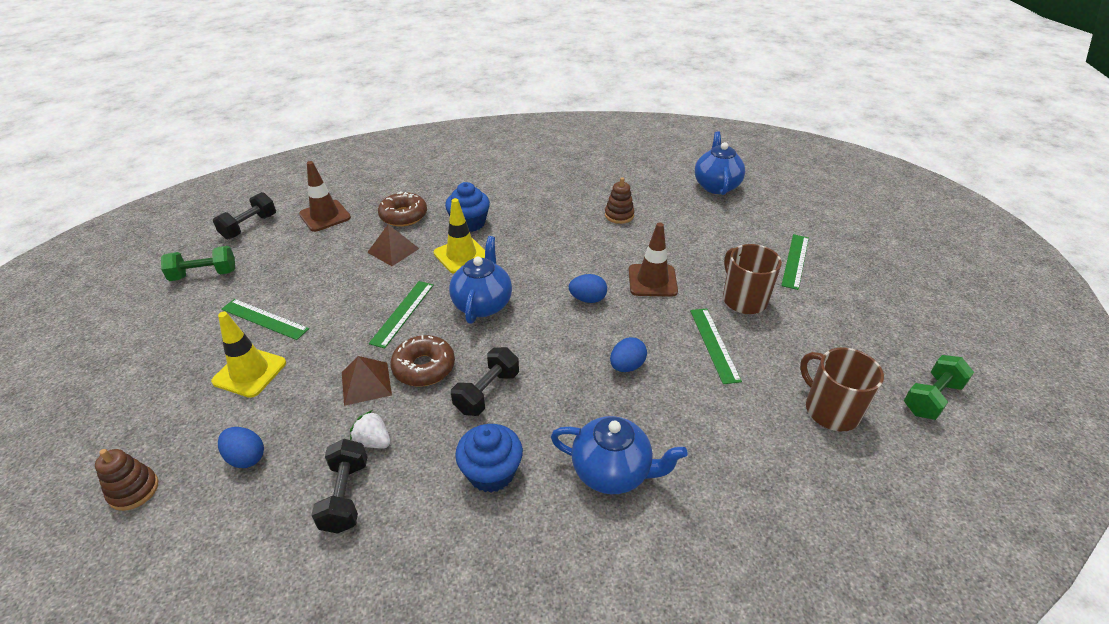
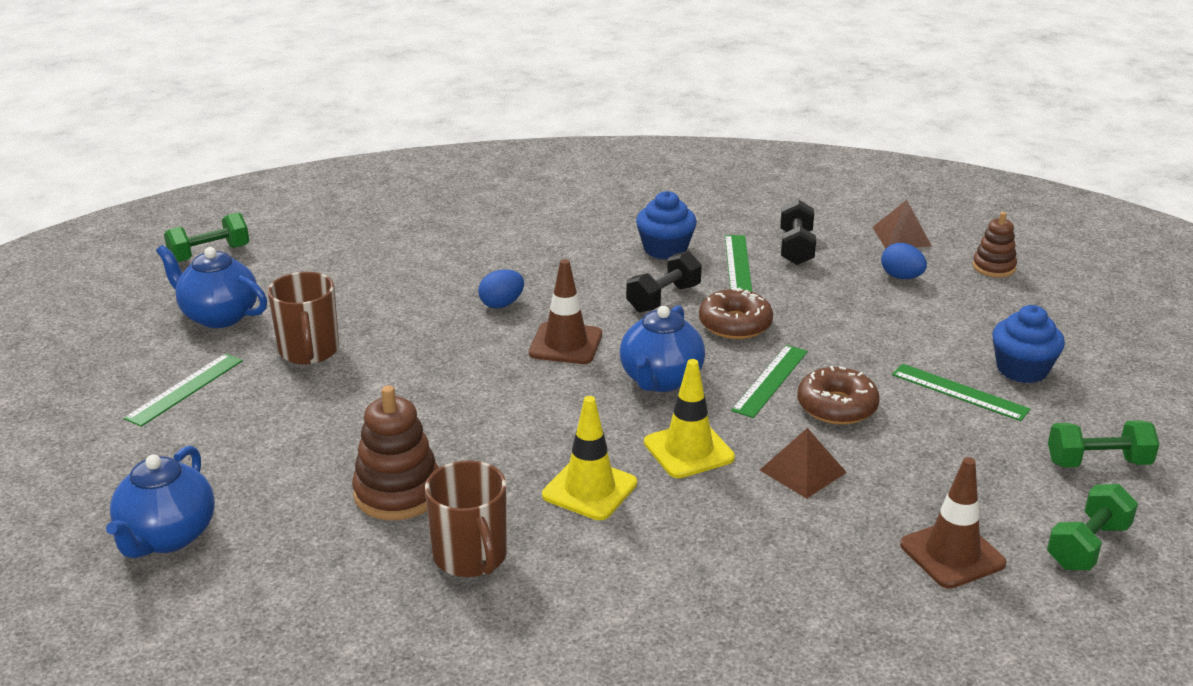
camera: 170 degrees left, 10 degrees down
(249, 227) = (1087, 546): black dumbbell -> green dumbbell
(249, 372) = (941, 339): yellow traffic cone -> yellow traffic cone (589, 489)
(366, 383) = (800, 317): brown pyramid -> brown pyramid (902, 236)
(373, 441) = (779, 276): white strawberry -> none
(403, 216) = (797, 537): brown donut -> brown donut (837, 406)
(469, 223) = (673, 508): blue cupcake -> blue cupcake (1022, 369)
(587, 299) = (515, 372): blue egg -> none
(612, 472) = (555, 240): blue teapot -> blue teapot (219, 316)
(619, 215) = (398, 493): brown stacking toy -> brown stacking toy, size x1.62
(652, 281) = (412, 385): brown traffic cone -> brown traffic cone (565, 344)
(714, 344) = (388, 312): green ruler -> green ruler (738, 264)
(830, 410) = (319, 256): brown mug -> brown mug (471, 557)

